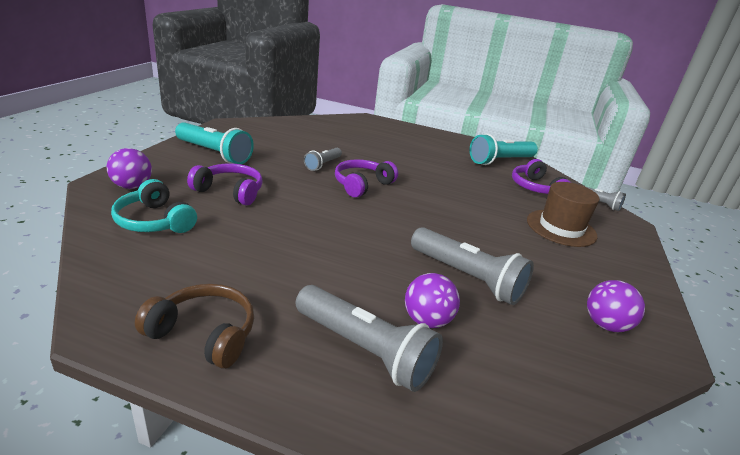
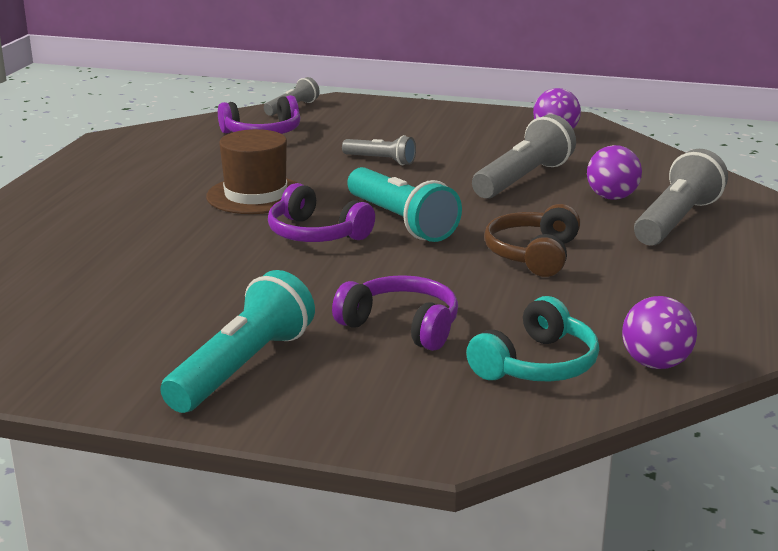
camera: 90 degrees left, 5 degrees down
(132, 186) = (436, 413): purple ball -> purple ball (655, 364)
(204, 333) = (723, 289): brown headphones -> brown headphones (533, 255)
(230, 191) = (402, 326): purple headphones -> purple headphones turned 105 degrees clockwise
(323, 164) = (248, 266): grey flashlight -> grey flashlight (381, 160)
(500, 161) = (167, 145): turquoise flashlight -> turquoise flashlight (401, 221)
(561, 228) = (376, 131): brown hat -> brown hat (256, 195)

